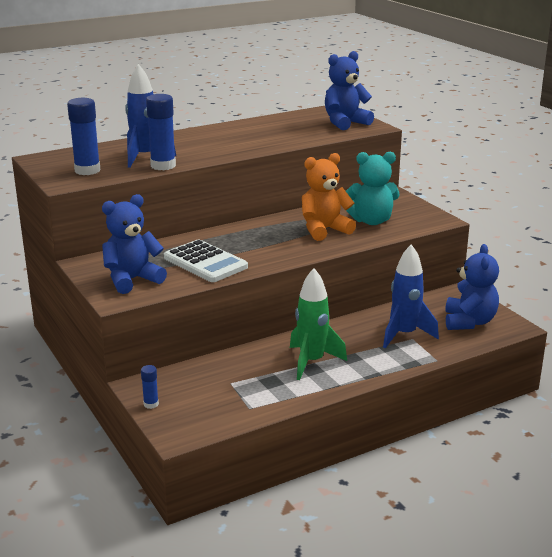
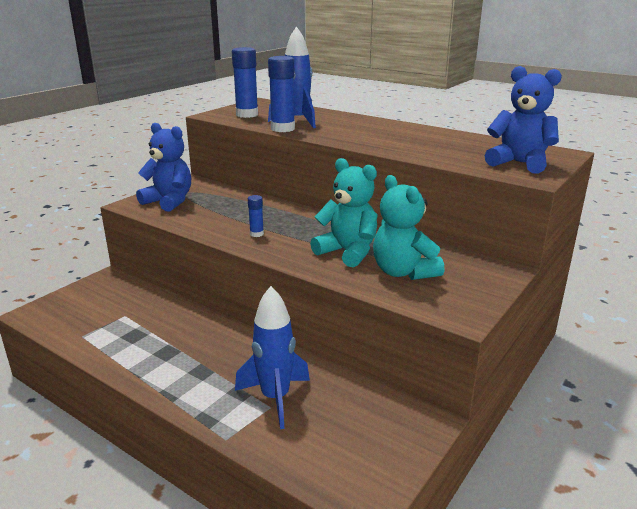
camera: 65 degrees right, 0 degrees up
(151, 404) = (79, 290): blue glue stick -> blue glue stick (256, 234)
(205, 262) = (222, 218): white calculator -> none
(312, 362) = (180, 349): green rocket -> none
(324, 230) = (348, 252): orange teddy bear -> turquoise teddy bear
(469, 322) = (347, 448): blue teddy bear -> none

